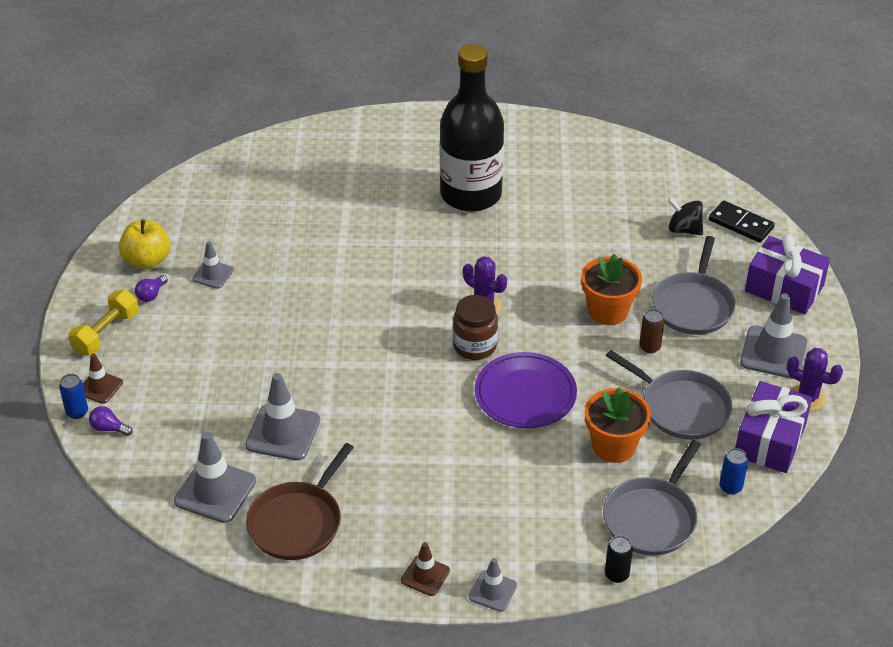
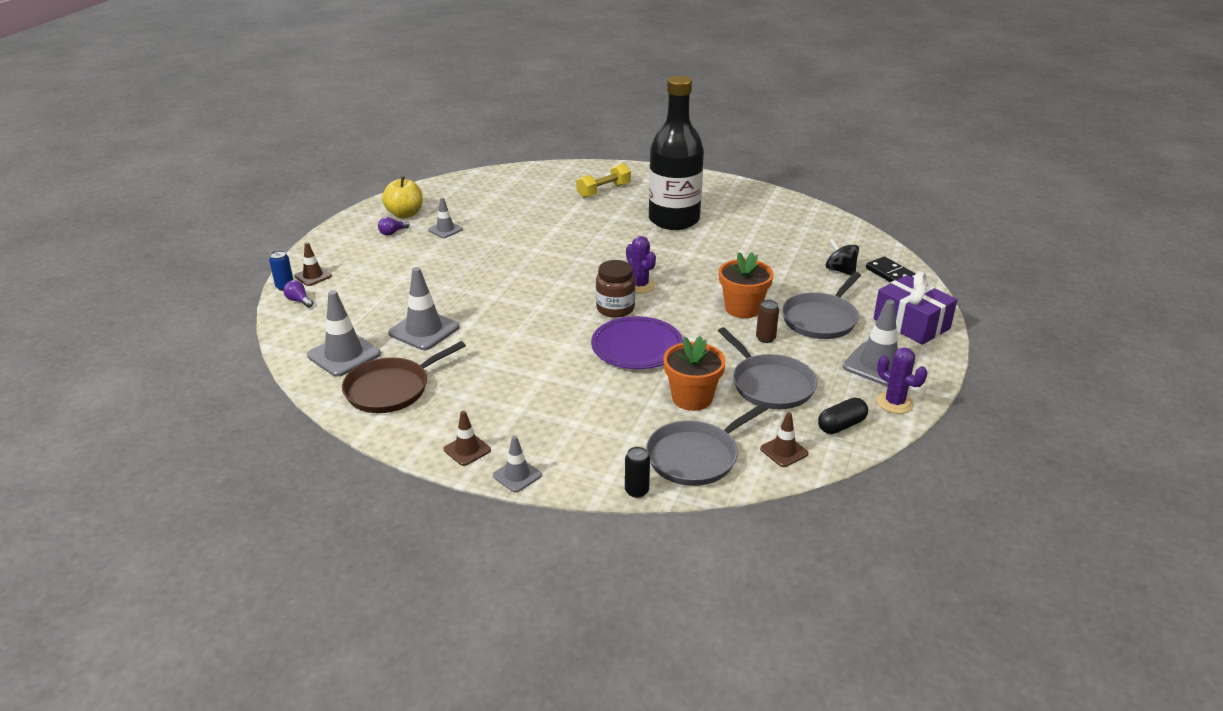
camera: 20 degrees right, 10 degrees down
(106, 333) = (343, 247): yellow dumbbell -> yellow dumbbell (603, 191)
(730, 487) = (784, 451): blue can -> brown traffic cone
(770, 440) = (841, 425): purple gift -> black capsule

